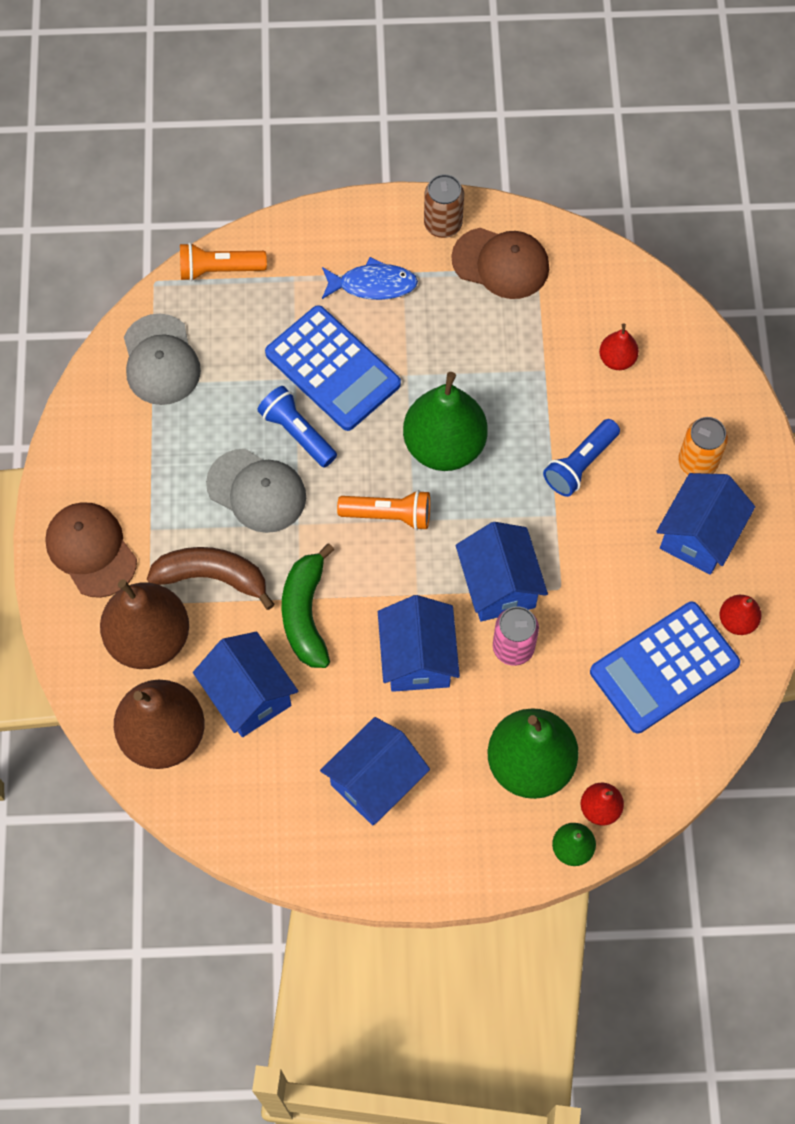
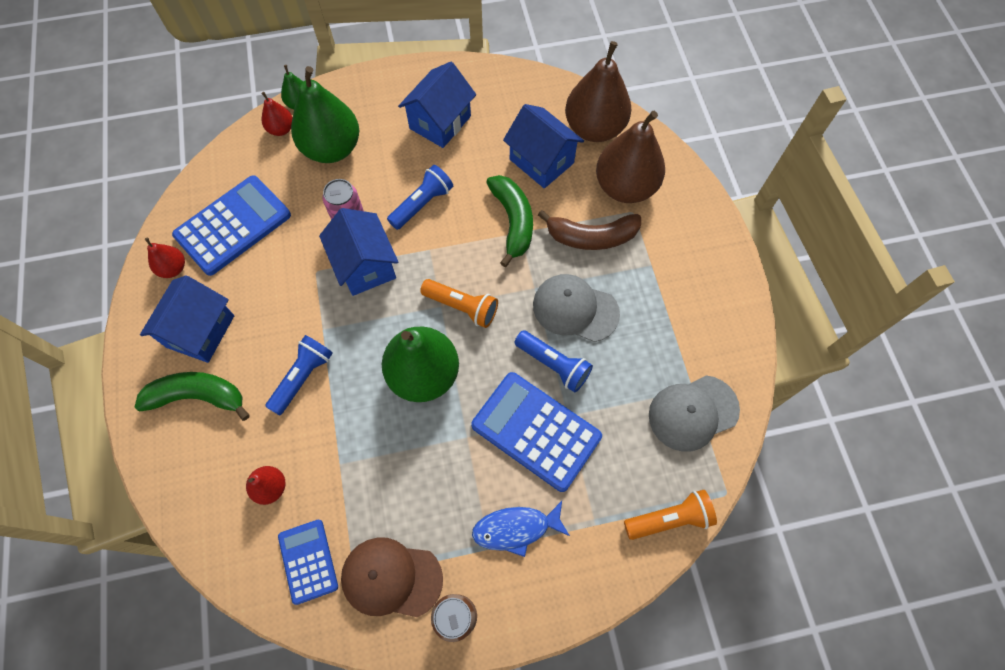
camera: 170 degrees right, 0 degrees up
(91, 550) = (691, 242): brown cap -> none
(161, 360) = (693, 413): grey cap -> grey cap turned 90 degrees counterclockwise
(388, 515) = (462, 307): orange flashlight -> orange flashlight turned 150 degrees counterclockwise
(417, 658) = (422, 204): blue house -> blue flashlight
(580, 289) = (308, 561): none -> blue calculator
(697, 462) = (198, 396): orange can -> green banana

